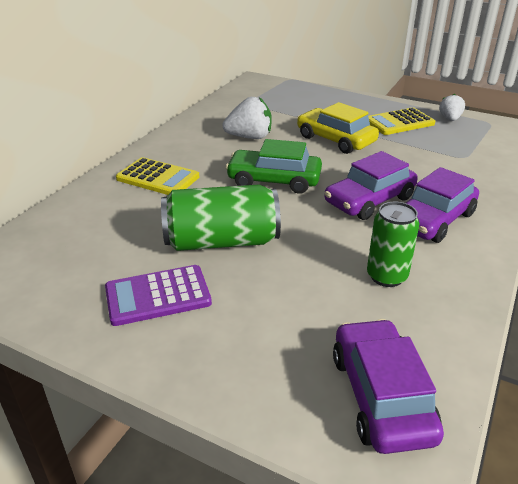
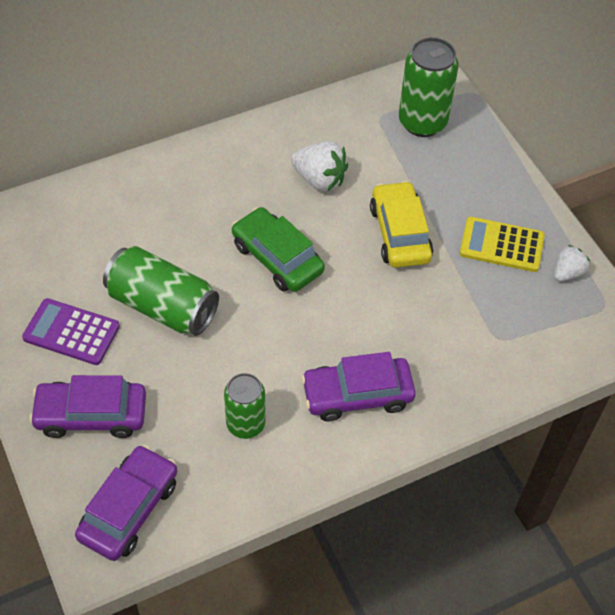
camera: 35 degrees right, 20 degrees up
(158, 178) = (183, 193): yellow calculator -> none
(278, 97) = (422, 122): none -> green can
(369, 200) = (331, 336): purple car -> purple car (91, 415)

